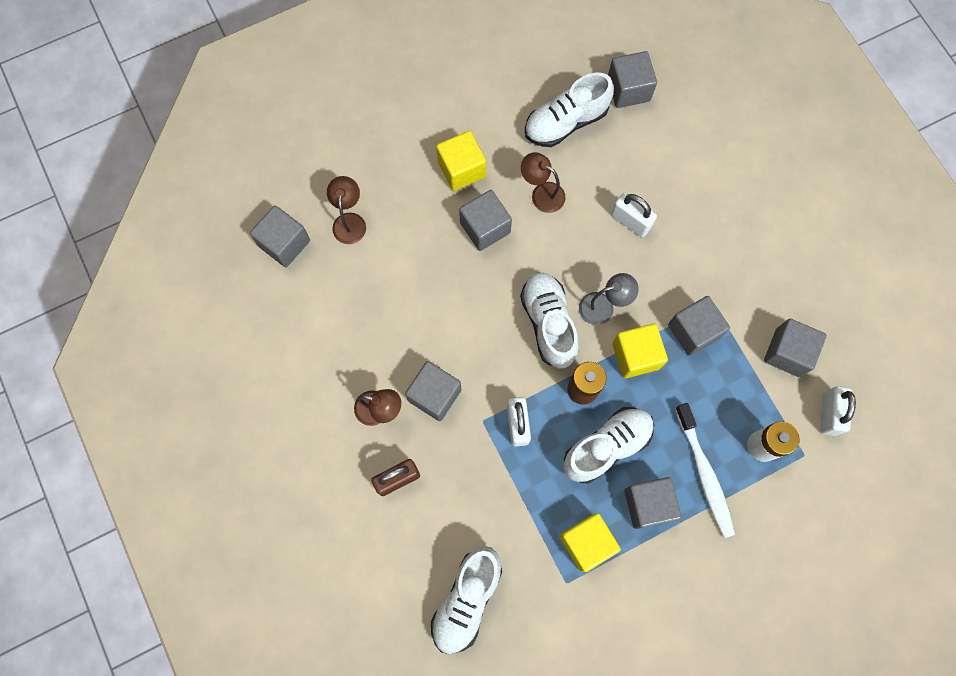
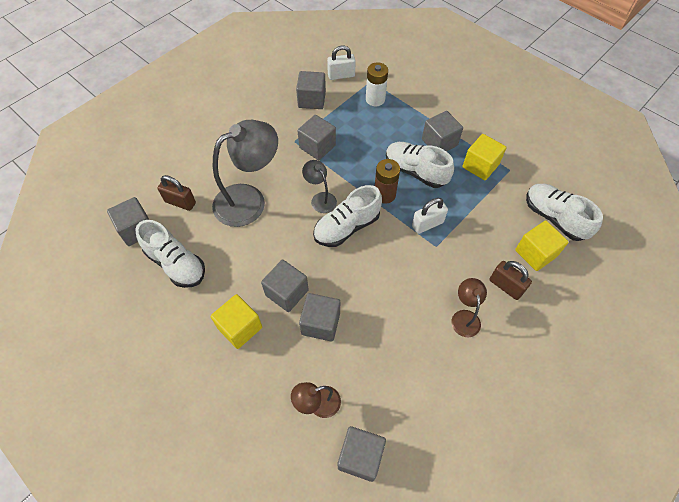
camera: 110 degrees left, 15 degrees down
(434, 395) = (434, 283): grey cube -> grey cube (321, 323)
(466, 600) = (554, 218): white shoe -> white shoe turned 135 degrees counterclockwise
(542, 193) = (244, 262): brown lamp -> none
(630, 221) = (249, 200): white padlock -> grey lamp
(635, 356) = (347, 172): yellow cube -> yellow cube (535, 253)
(653, 142) = (180, 202): none -> brown padlock
(704, 473) = (406, 121): white toothbrush -> none

